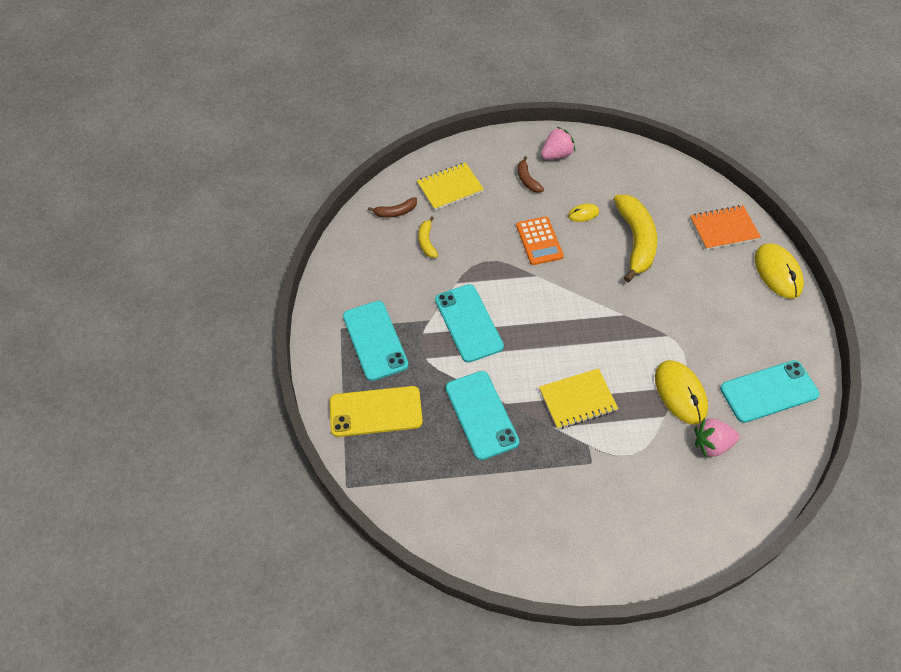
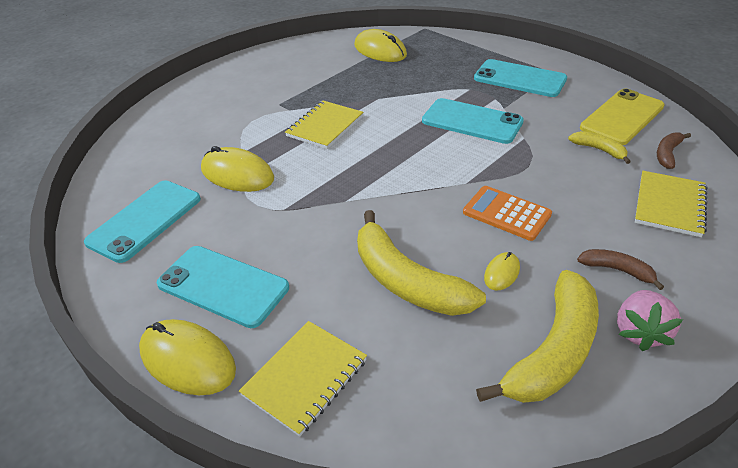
camera: 140 degrees right, 15 degrees down
(376, 412) = (458, 55): yellow phone -> yellow phone (622, 117)
(430, 479) = (380, 50): none -> yellow mouse
(481, 415) = (387, 86): turquoise phone -> turquoise phone (223, 286)
(602, 171) = (553, 351): none -> yellow banana
(711, 444) = (185, 157): pink strawberry -> none
(723, 229) = (305, 378): orange notebook -> yellow notebook

